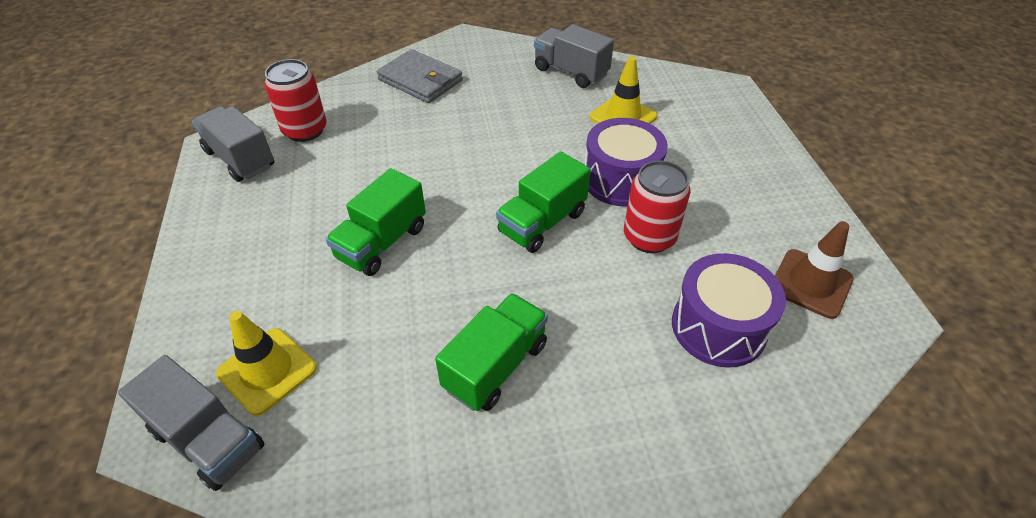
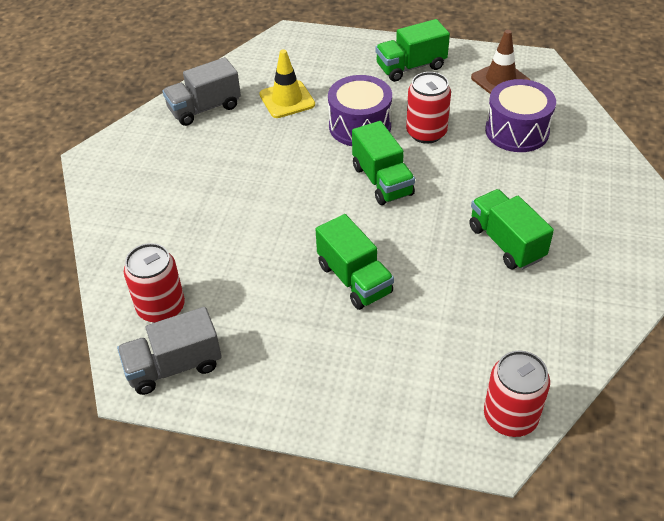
camera: 65 degrees left, 0 degrees up
(208, 439) = (510, 417): grey truck -> red can
(267, 371) = (459, 373): yellow traffic cone -> none
(420, 80) = (140, 206): grey wallet -> none
(759, 192) = (411, 67): none -> green truck

